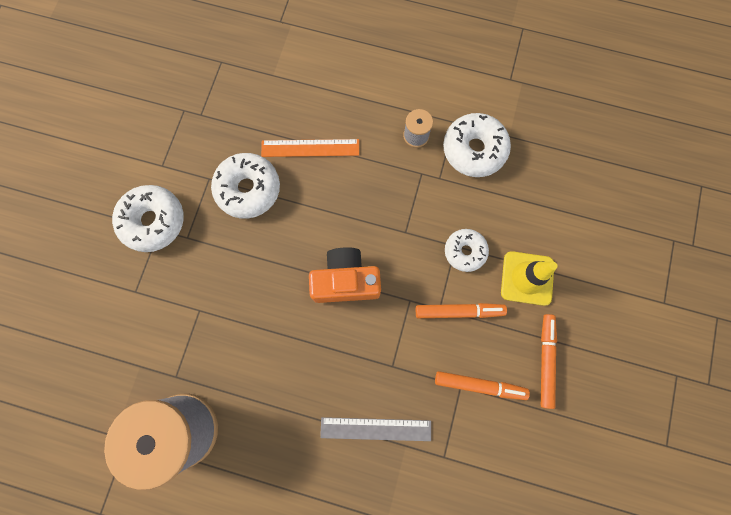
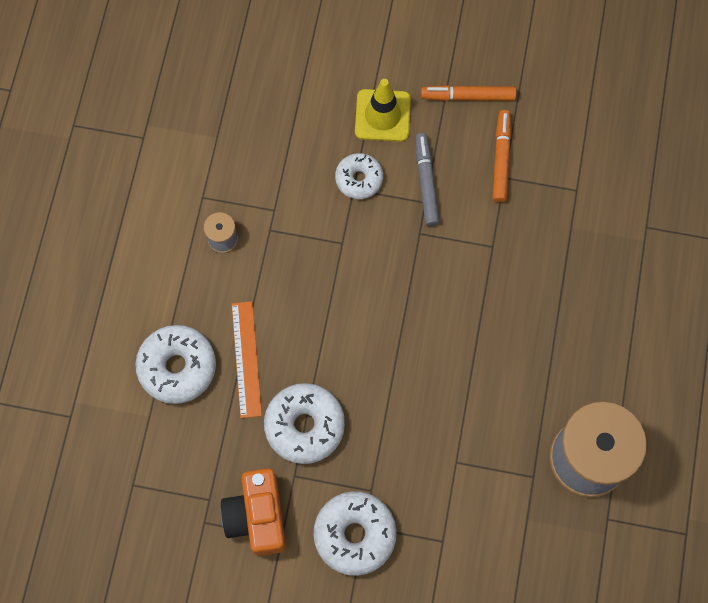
camera: 95 degrees left, 5 degrees down
(345, 281) = (405, 302): orange camera -> orange camera (257, 516)
(375, 429) = (558, 258): grey ruler -> none
(459, 311) = (426, 182): orange marker -> grey marker
(474, 150) = (236, 174): white donut -> white donut (177, 367)

